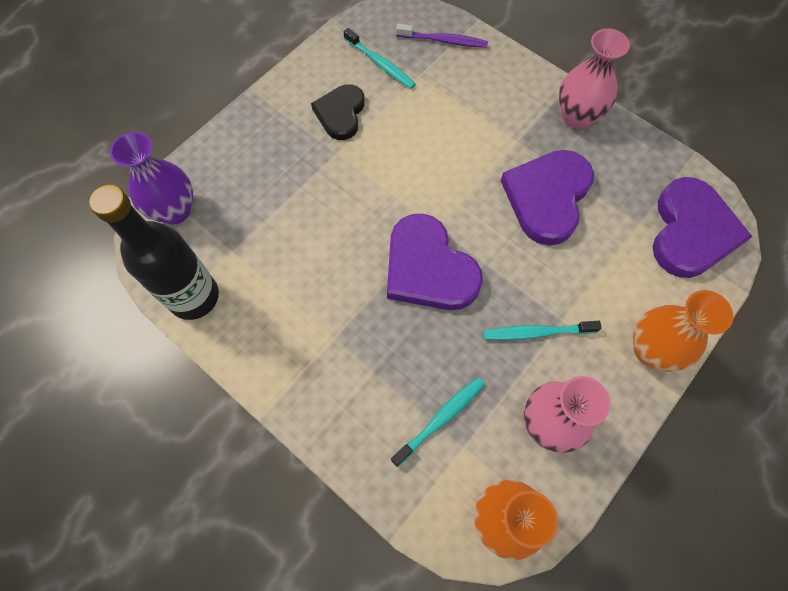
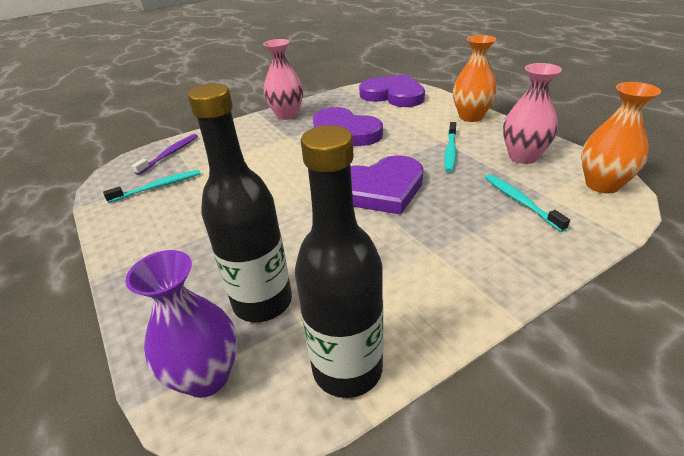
camera: 70 degrees left, 30 degrees down
(246, 218) = (262, 302): none -> black bottle
(340, 114) = (189, 216): black heart -> none

